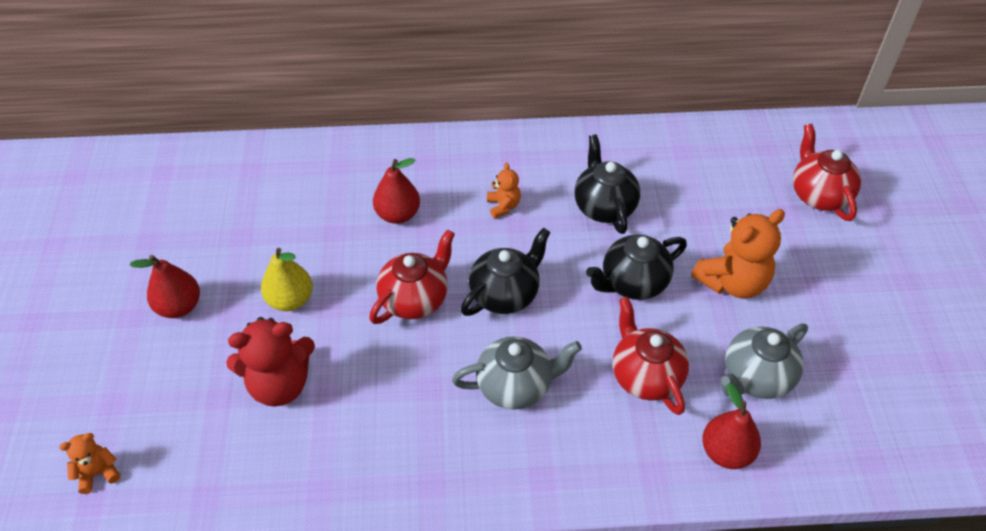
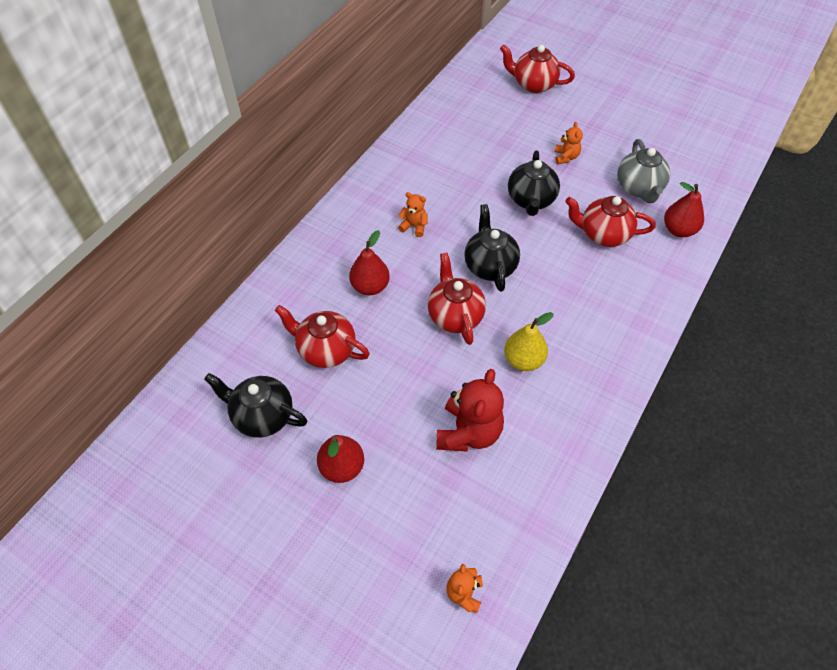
camera: 55 degrees left, 5 degrees up
(290, 300) = (396, 389): yellow pear -> yellow pear (523, 360)
(298, 224) = (325, 350): none -> red teapot
(516, 386) = (566, 299): grey teapot -> none
(604, 207) = (459, 178): black teapot -> black teapot (262, 416)
(732, 282) = (566, 157): orange teddy bear -> orange teddy bear, size x0.51

